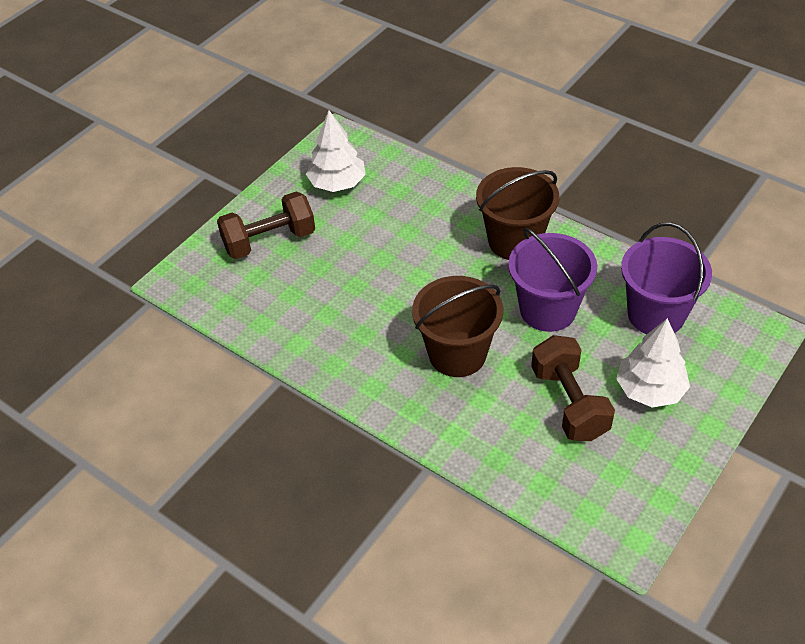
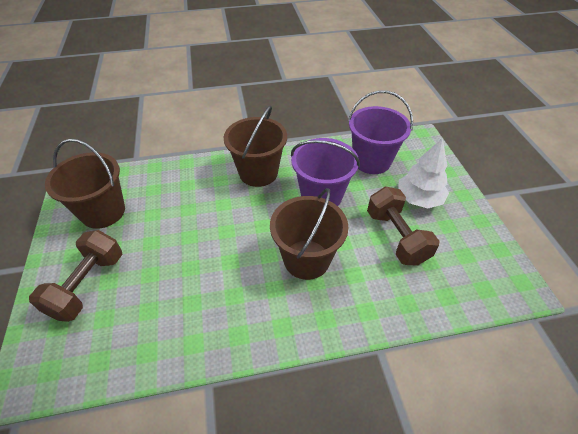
camera: 50 degrees left, 0 degrees up
(337, 183) = (103, 212): white tree -> brown bucket
(569, 403) = (396, 237): brown dumbbell -> brown dumbbell turned 45 degrees clockwise

